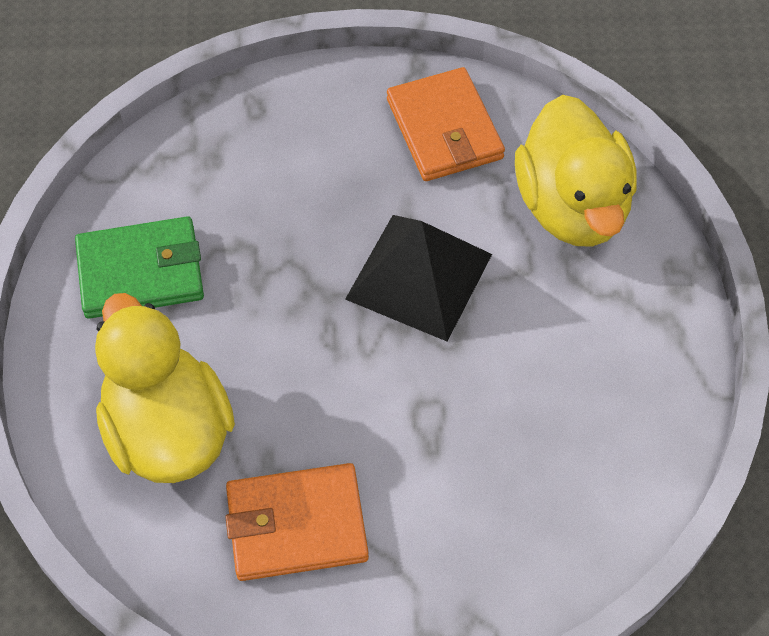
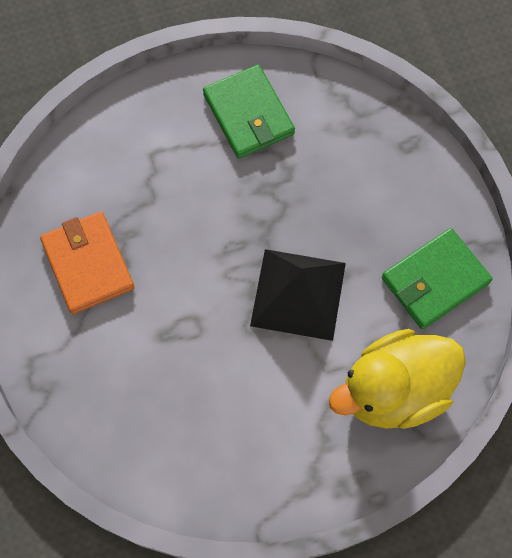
camera: 75 degrees right, 10 degrees up
(168, 430) = (136, 168): yellow duck -> none
(444, 129) = (435, 280): orange wallet -> green wallet

